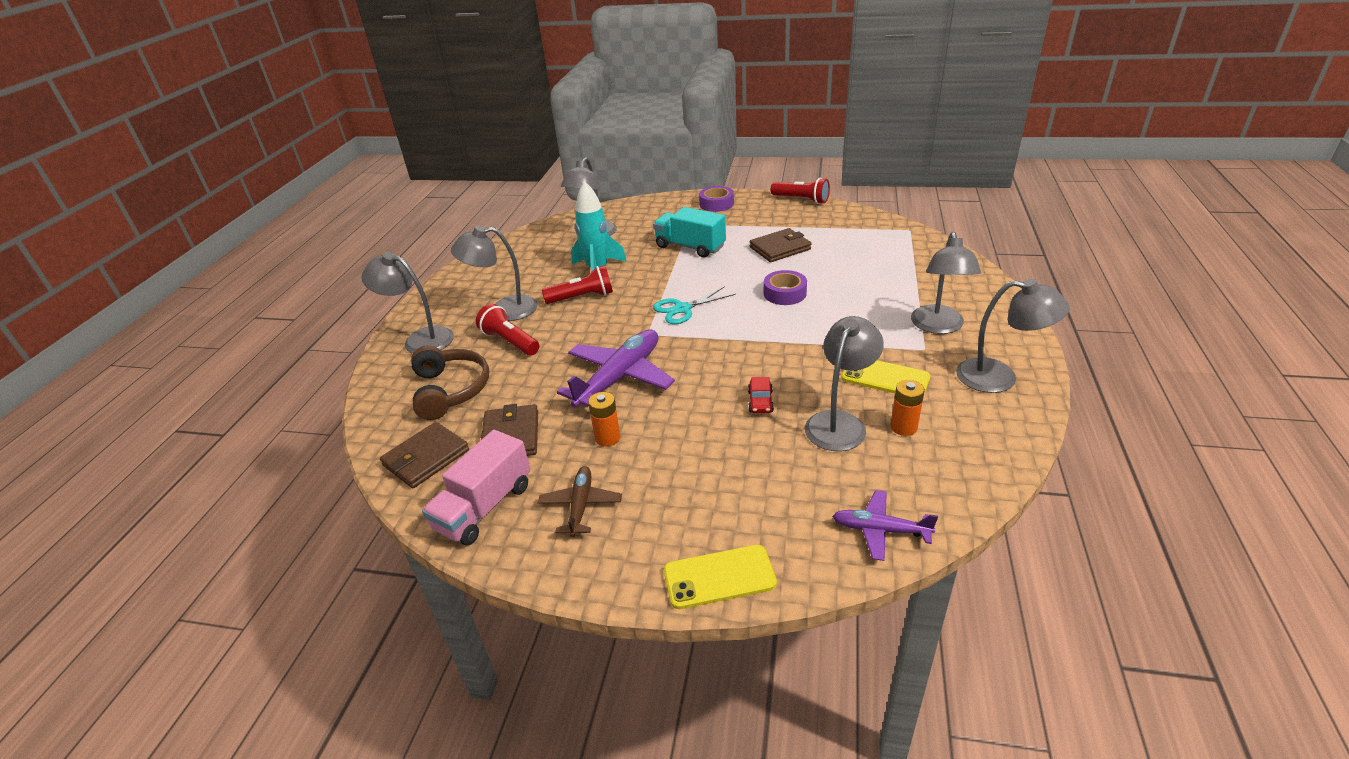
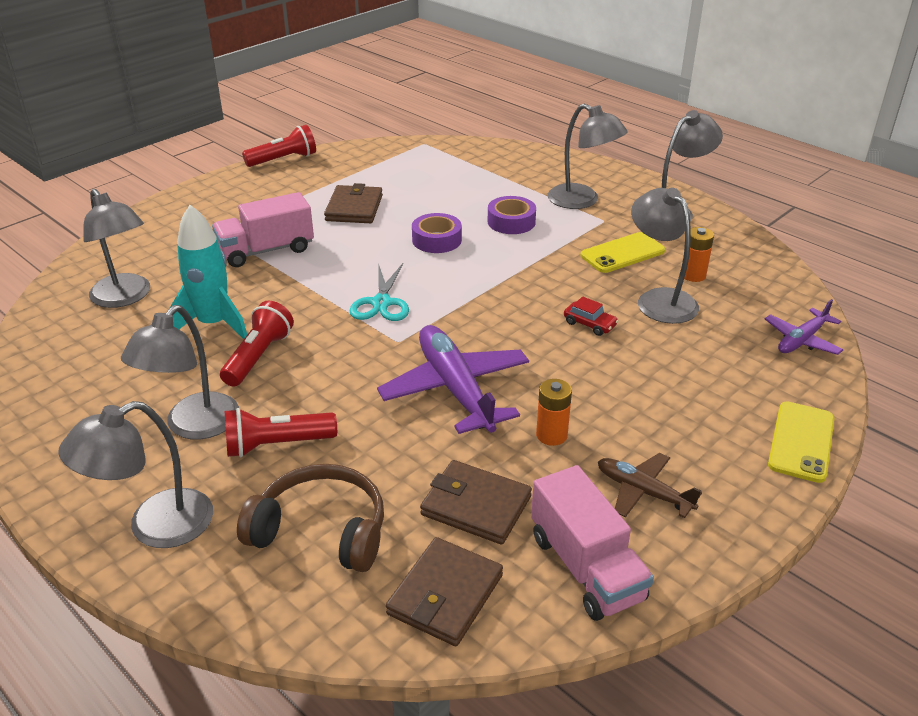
camera: 60 degrees left, 0 degrees up
(426, 458) = (445, 595): brown wallet -> brown wallet turned 45 degrees clockwise
(690, 247) = (266, 250): turquoise truck -> pink truck
(716, 204) = (204, 200): purple tape -> purple tape (511, 222)

